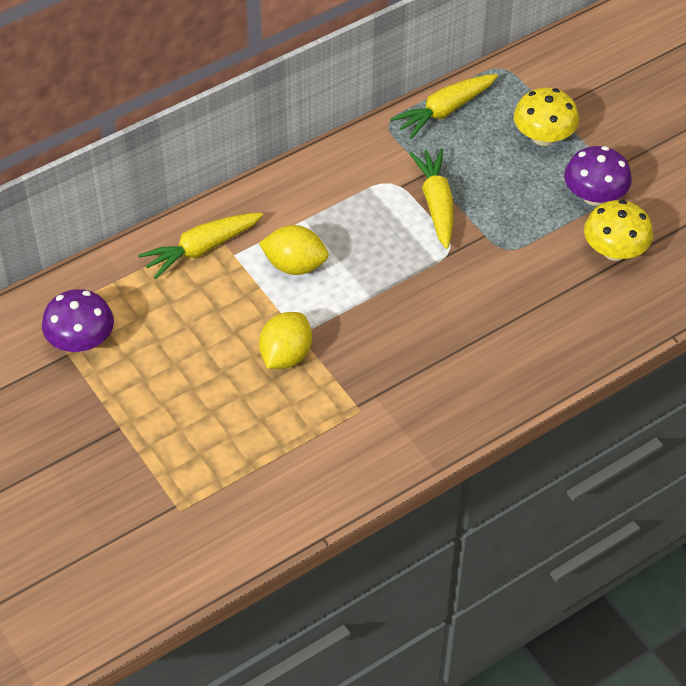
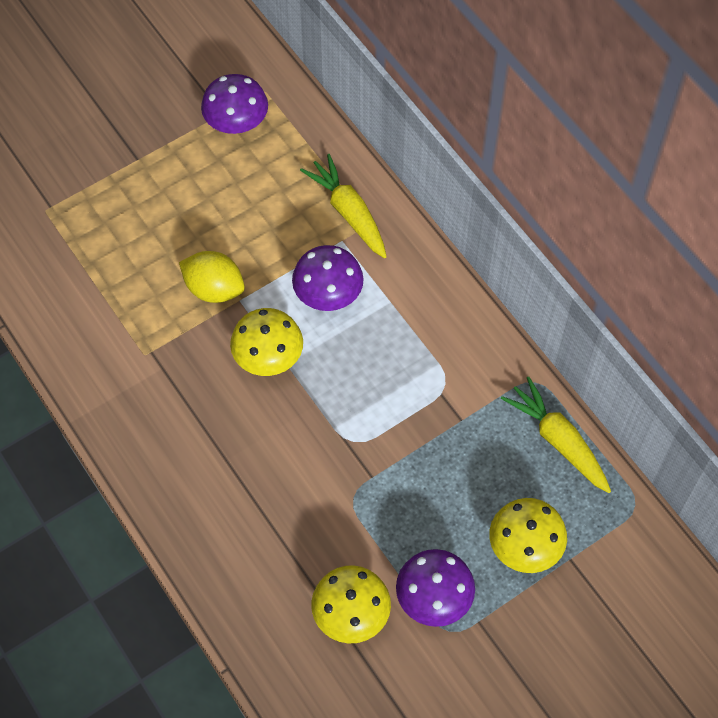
camera: 90 degrees right, 10 degrees up
(295, 265) = (328, 294): yellow lemon -> purple mushroom
(363, 311) = (268, 357): none -> yellow mushroom
(436, 204) = (415, 429): yellow carrot -> none

